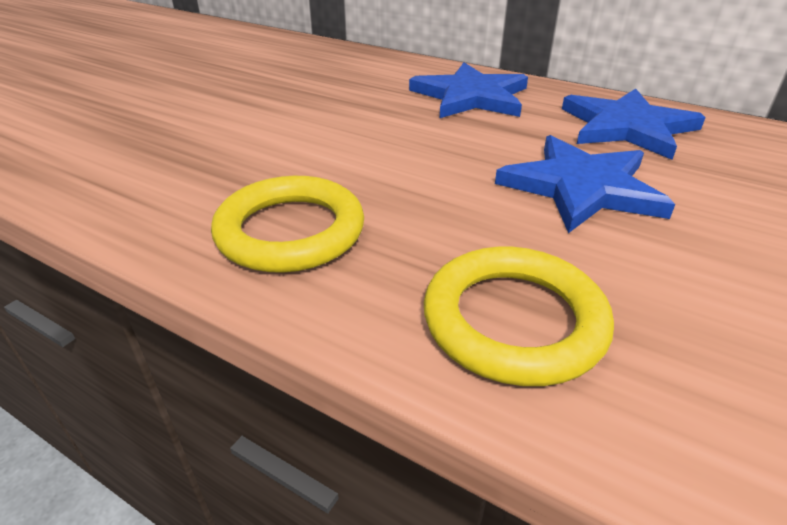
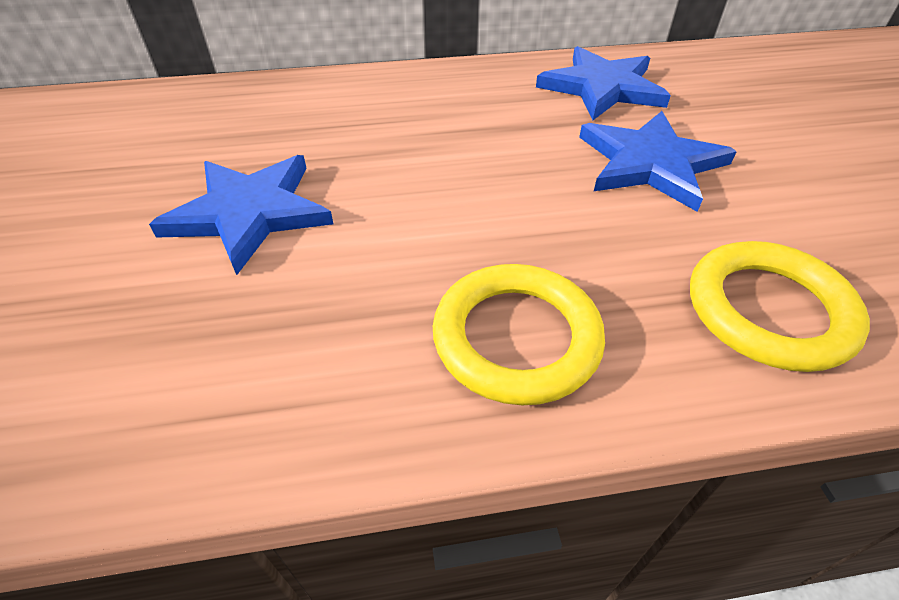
camera: 40 degrees left, 10 degrees up
(470, 96) = (448, 102): blue star -> blue star (249, 212)

